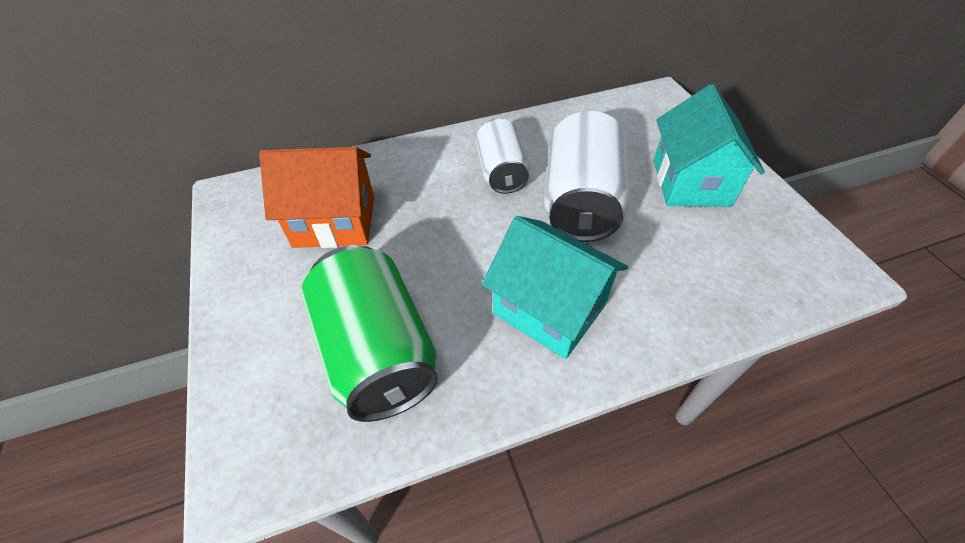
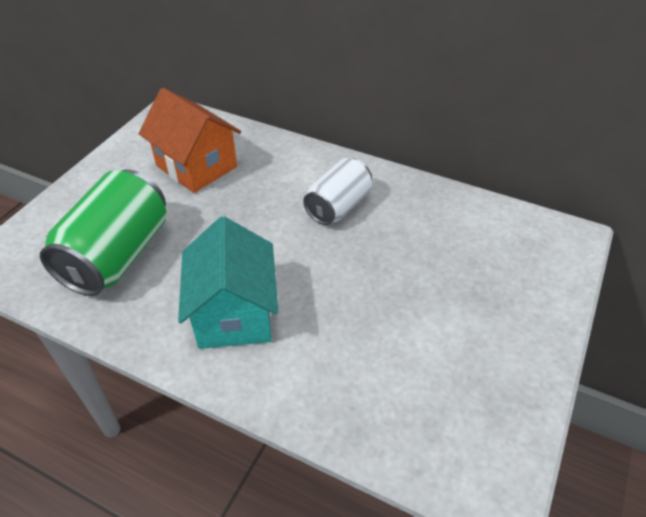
camera: 45 degrees right, 5 degrees down
(580, 202) = (362, 266): white can -> none
(690, 182) = (475, 319): turquoise house -> none

